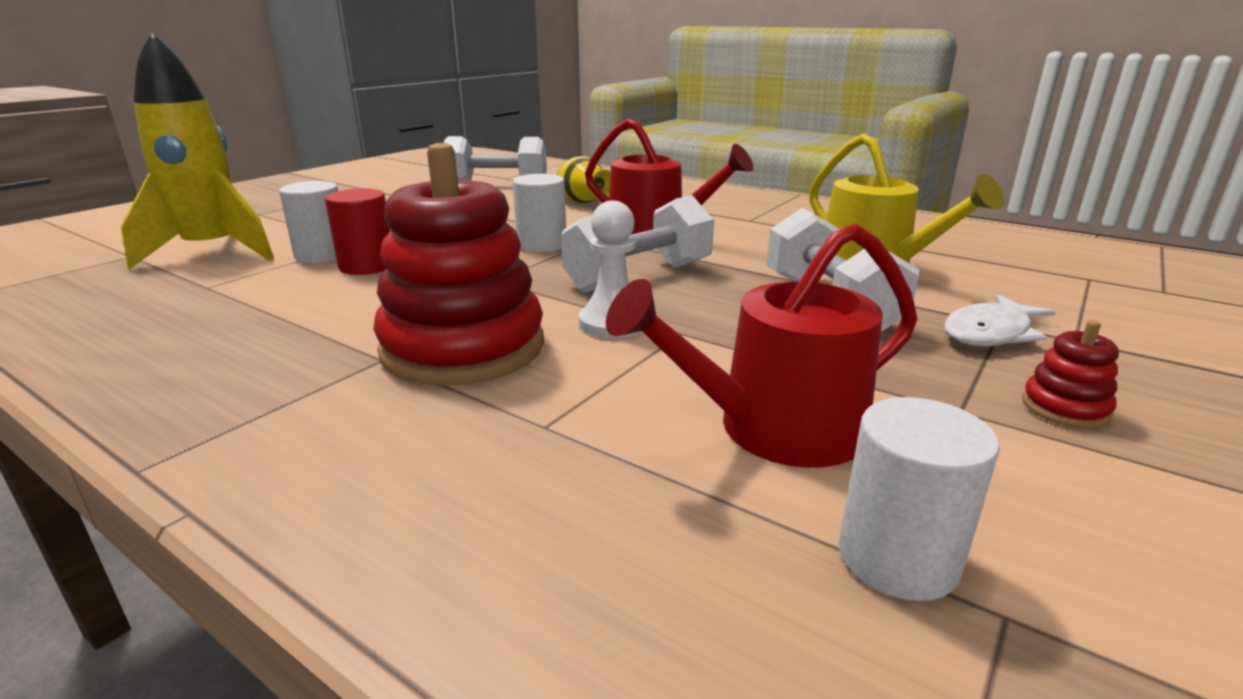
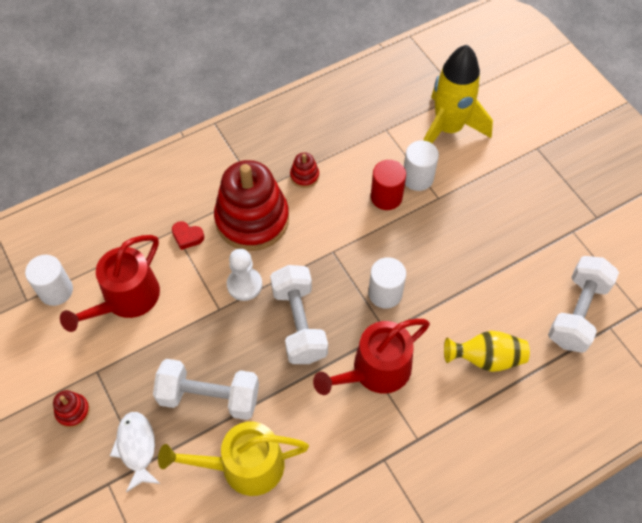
camera: 115 degrees right, 35 degrees up
(332, 325) = (304, 176): none -> red stacking toy
(552, 403) = (187, 237): none -> red heart
(776, 429) = (126, 299): red watering can -> red watering can turned 150 degrees counterclockwise

